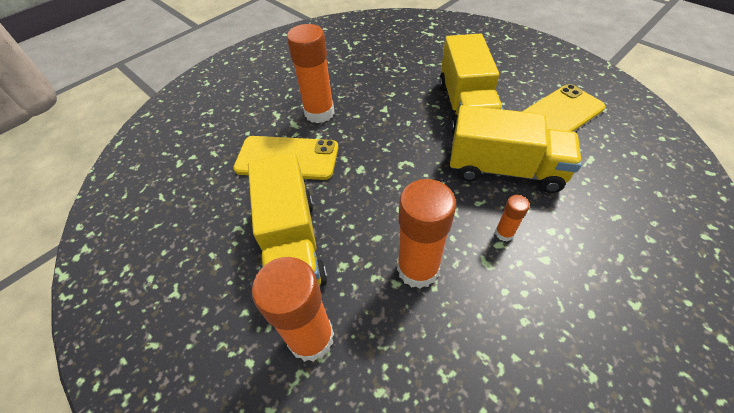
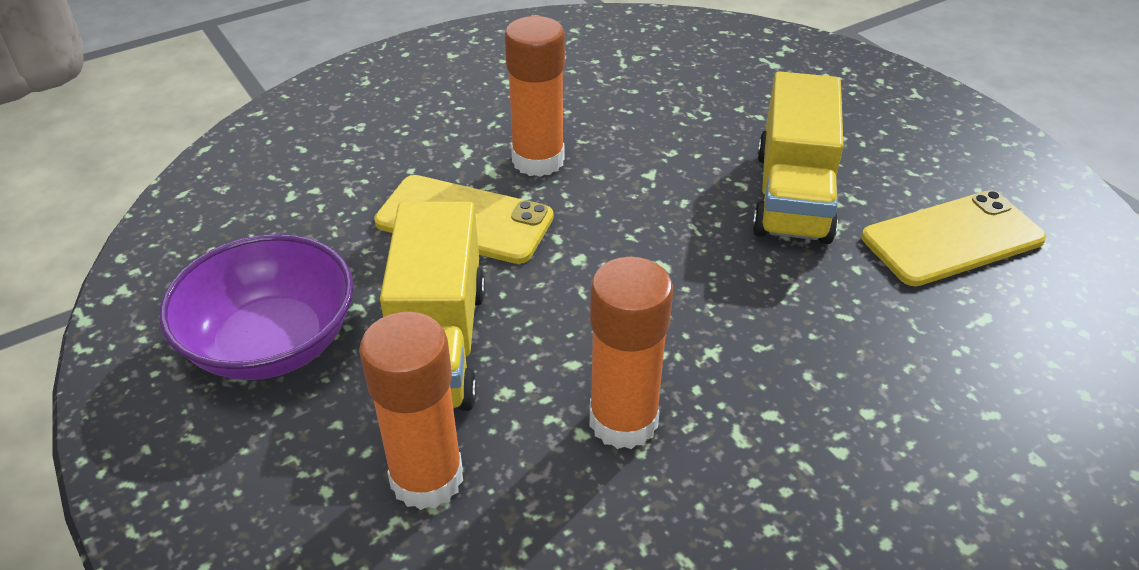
camera: 10 degrees right, 10 degrees down
(190, 265) = (272, 343): none -> purple bowl
(504, 233) = (785, 399): orange glue stick -> none
(505, 169) = (824, 305): yellow truck -> none

